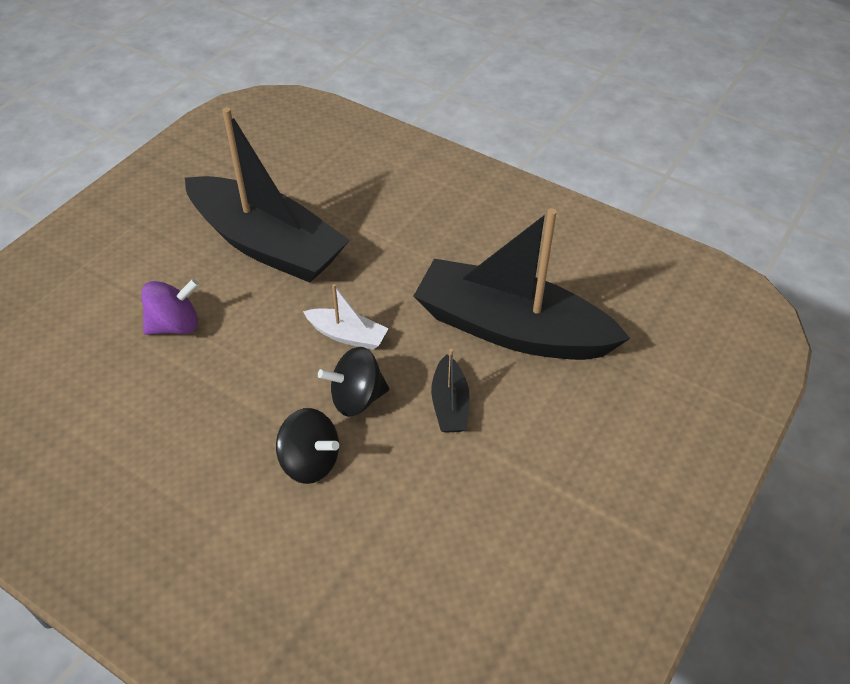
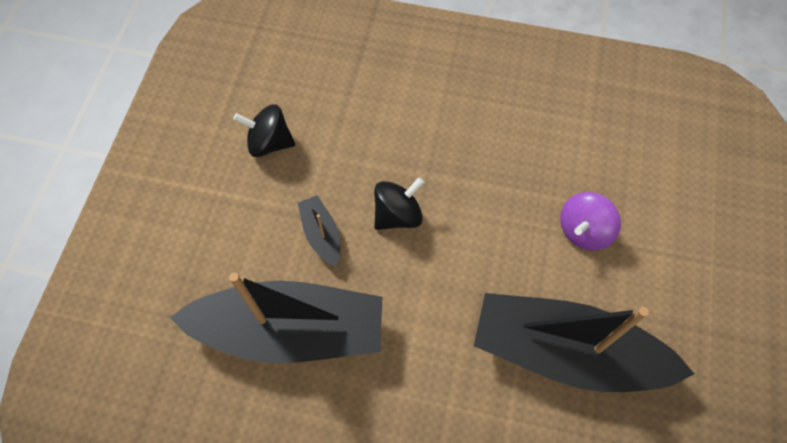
camera: 160 degrees right, 15 degrees up
(310, 461) = (407, 154): black spinning top -> black spinning top (269, 143)
(347, 335) = (433, 271): white boat -> none

